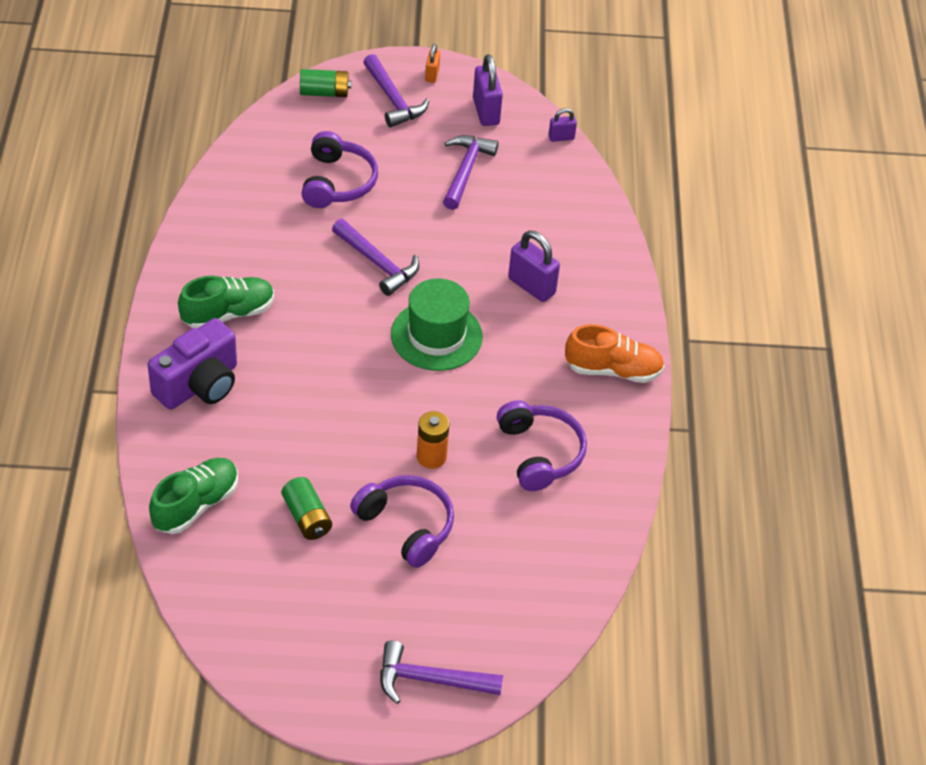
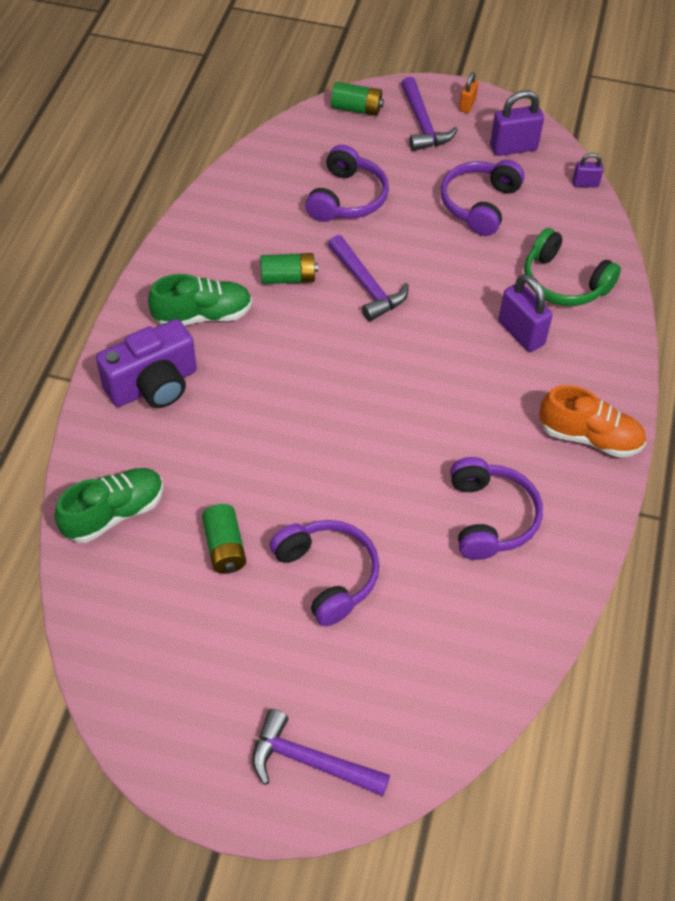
camera: 15 degrees right, 5 degrees up
(300, 266) = (288, 278): none -> green battery
(431, 457) = (372, 502): orange battery -> none
(436, 335) = (409, 371): green hat -> none
(466, 171) = (479, 204): purple hammer -> purple headphones
(486, 111) = (513, 148): purple padlock -> purple padlock turned 75 degrees clockwise
(560, 234) = (563, 282): none -> green headphones

